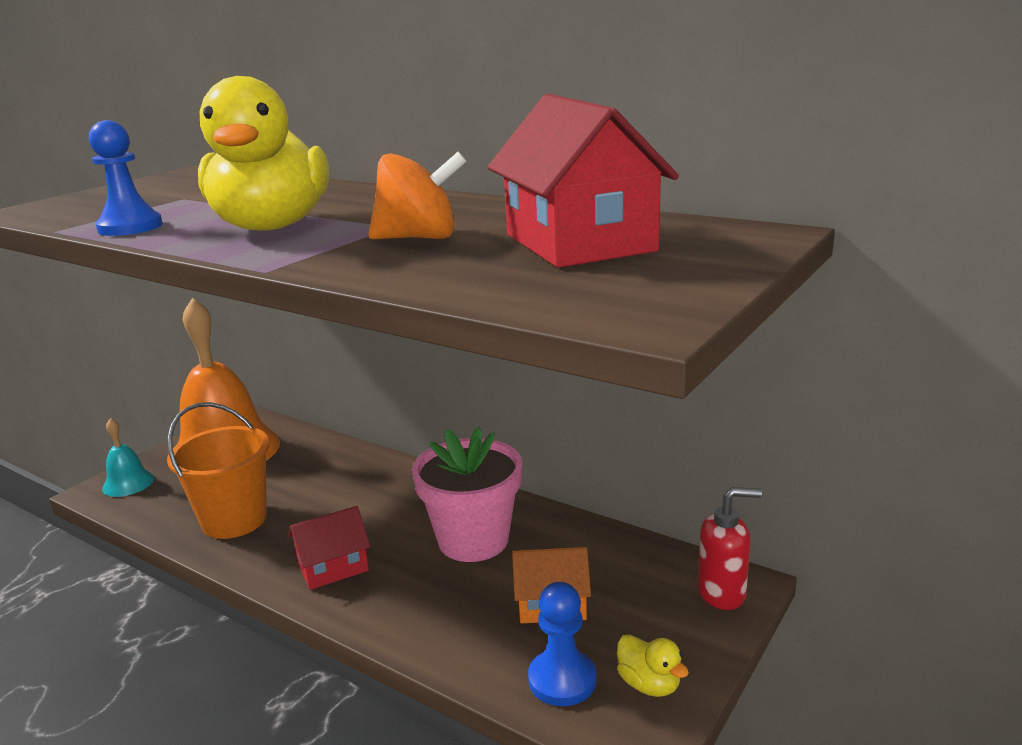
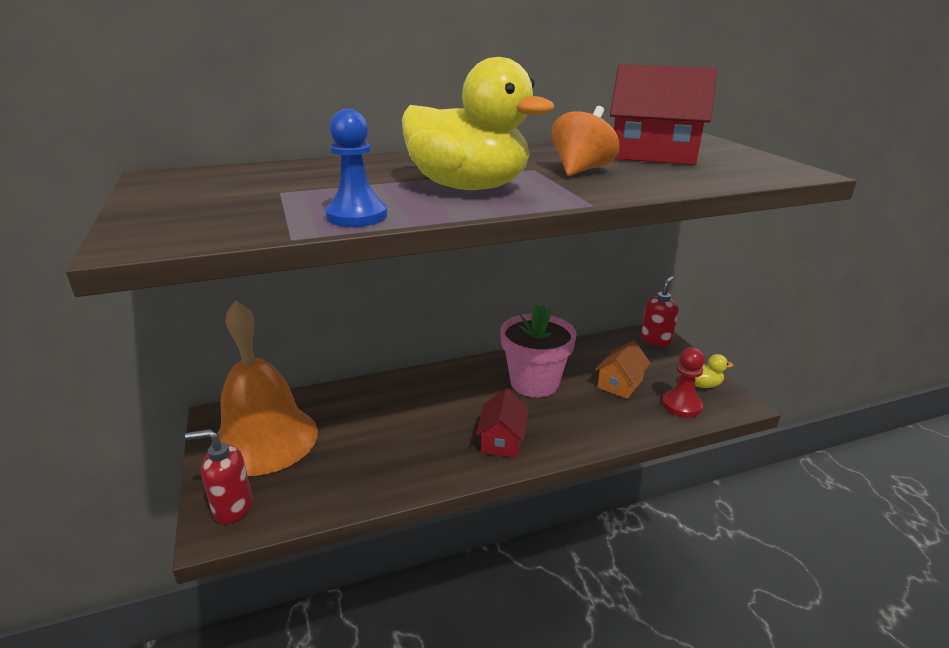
camera: 55 degrees left, 5 degrees up
(128, 483) = (232, 507): turquoise bell -> red soap dispenser
(234, 520) = (384, 465): orange bucket -> none
(562, 680) = (681, 405): blue pawn -> red pawn

